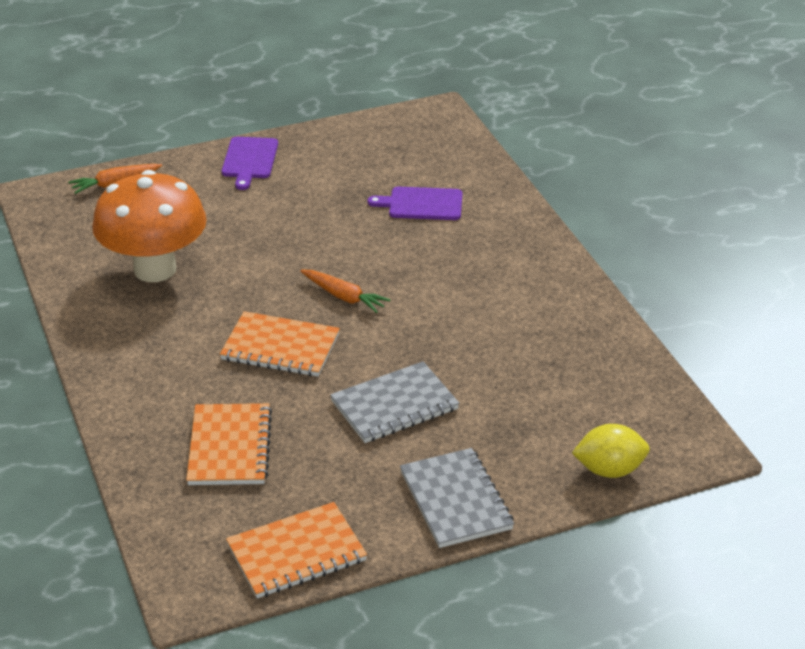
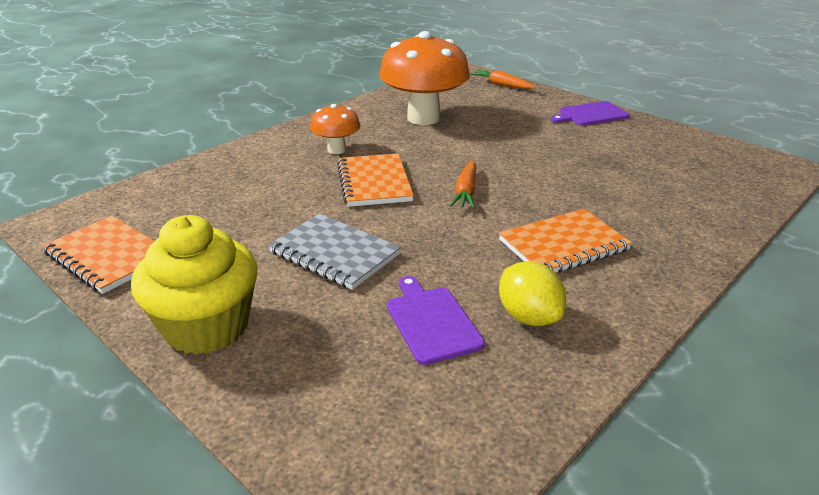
camera: 65 degrees right, 5 degrees down
(182, 353) = (336, 150): none -> orange mushroom
(229, 447) = (235, 194): orange notebook -> orange notebook (563, 245)
(422, 204) = (640, 193): purple cutting board -> purple cutting board (431, 322)
(455, 500) = (207, 326): grey notebook -> yellow cupcake
(609, 470) = (308, 437): yellow lemon -> yellow lemon (528, 317)

